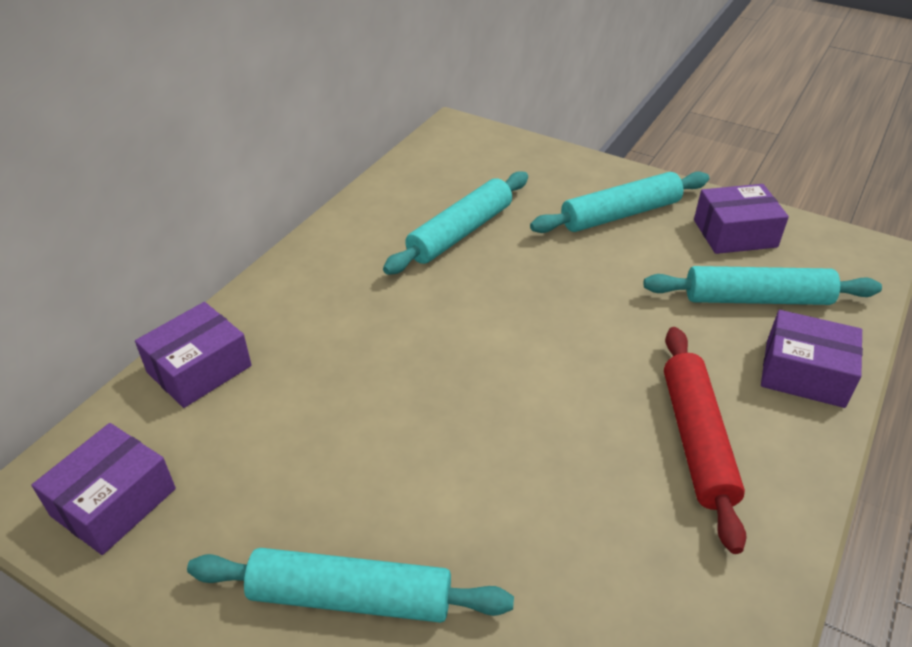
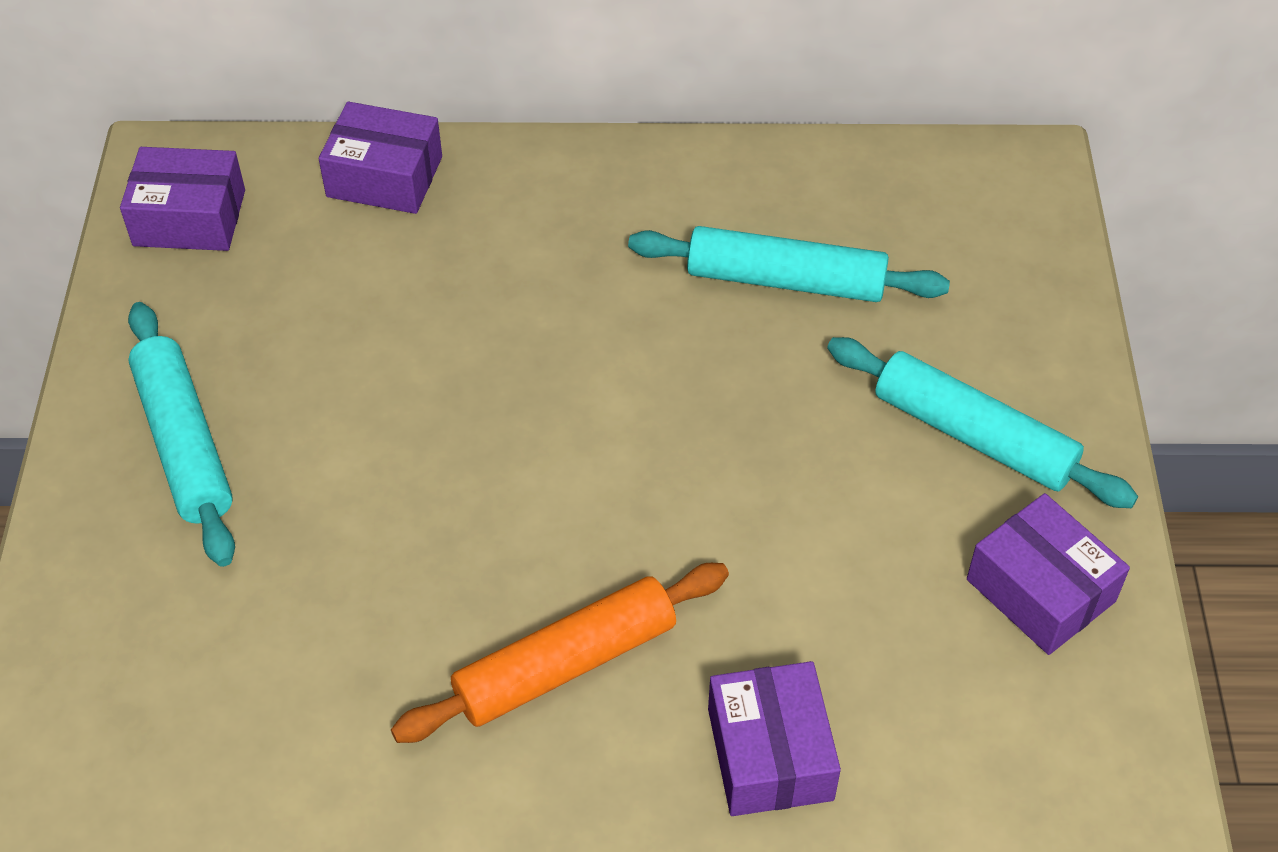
camera: 60 degrees right, 10 degrees up
(696, 440) = (565, 664): red rolling pin -> orange rolling pin
(757, 299) = (896, 659): turquoise rolling pin -> none

